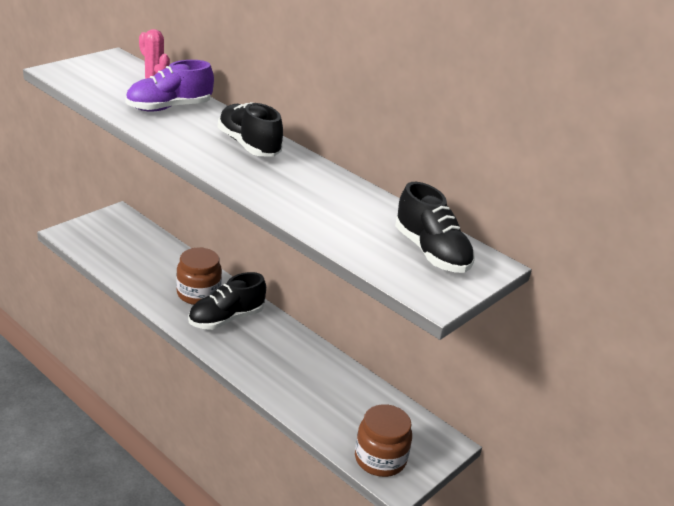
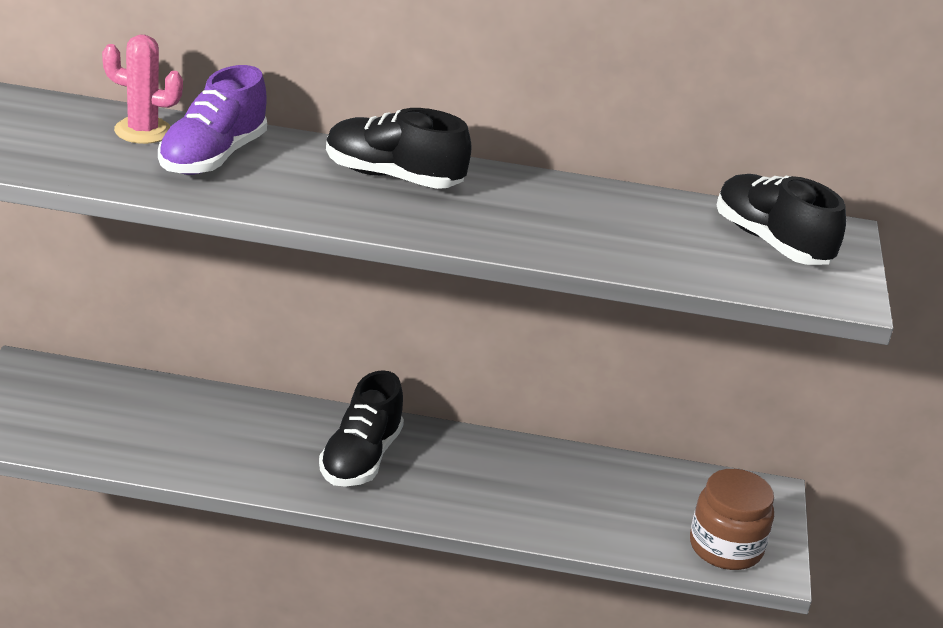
camera: 35 degrees left, 0 degrees up
(198, 293) = (284, 439): brown jar -> none
(431, 252) = (771, 242): black shoe -> black shoe turned 150 degrees counterclockwise

